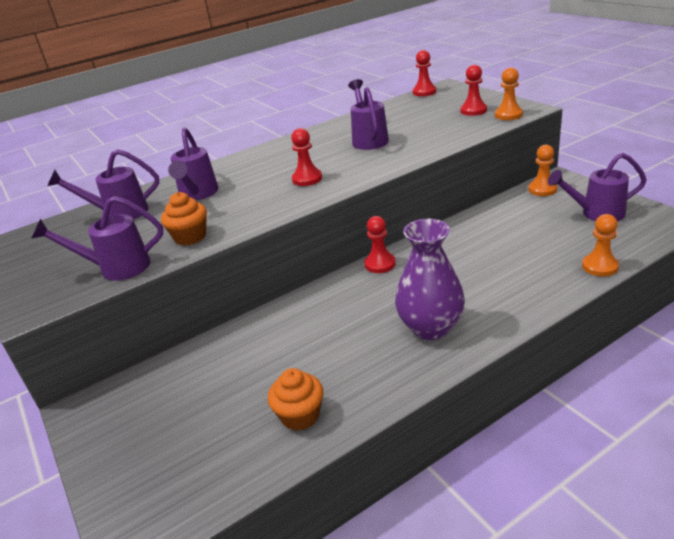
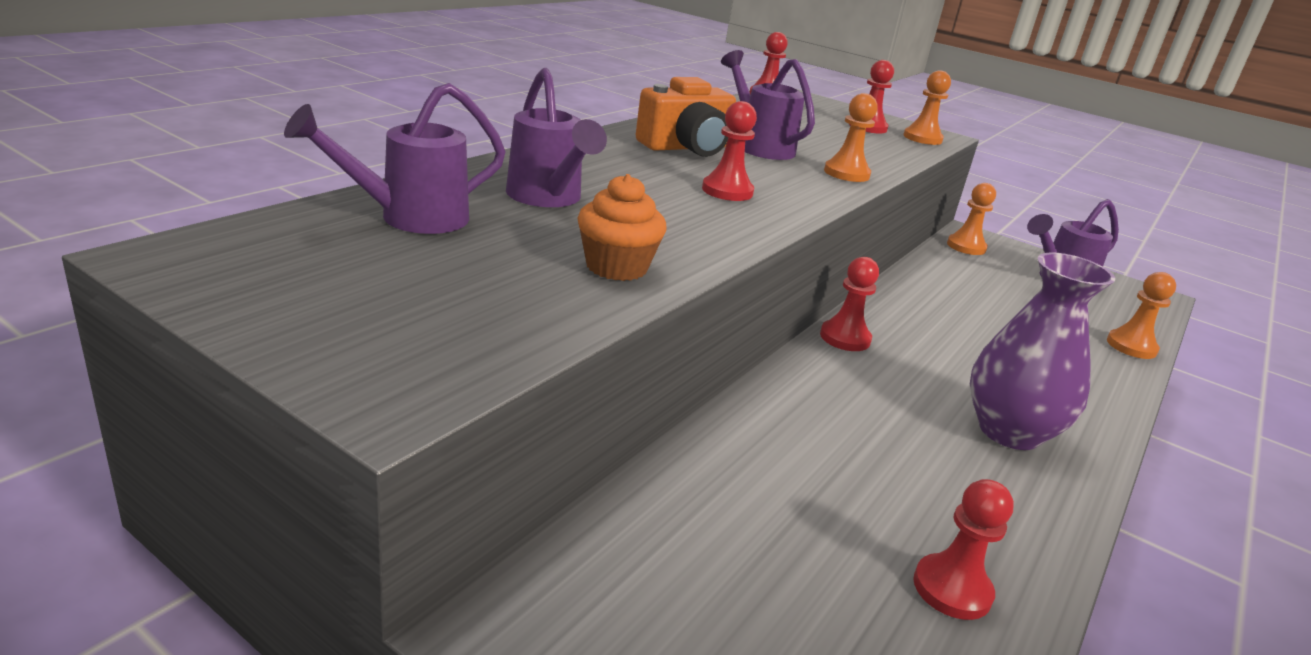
camera: 30 degrees left, 5 degrees down
(116, 268) = (517, 317): purple watering can -> none
(300, 415) = (952, 589): orange cupcake -> red pawn
(316, 147) = (686, 147): none -> orange camera
(406, 155) = (846, 173): none -> orange pawn

